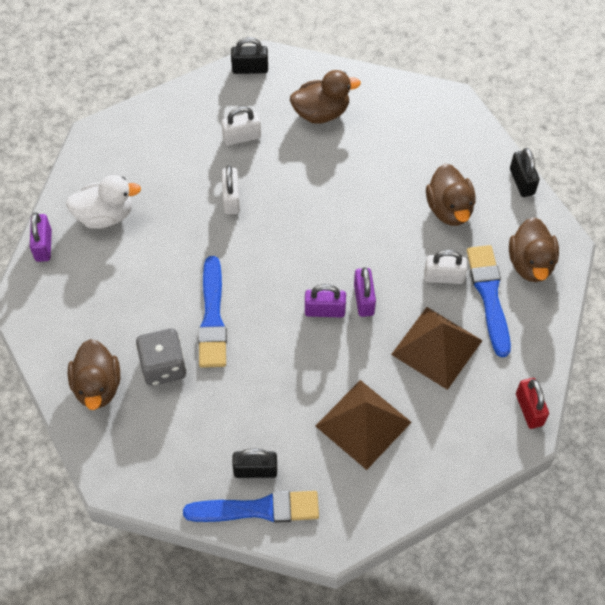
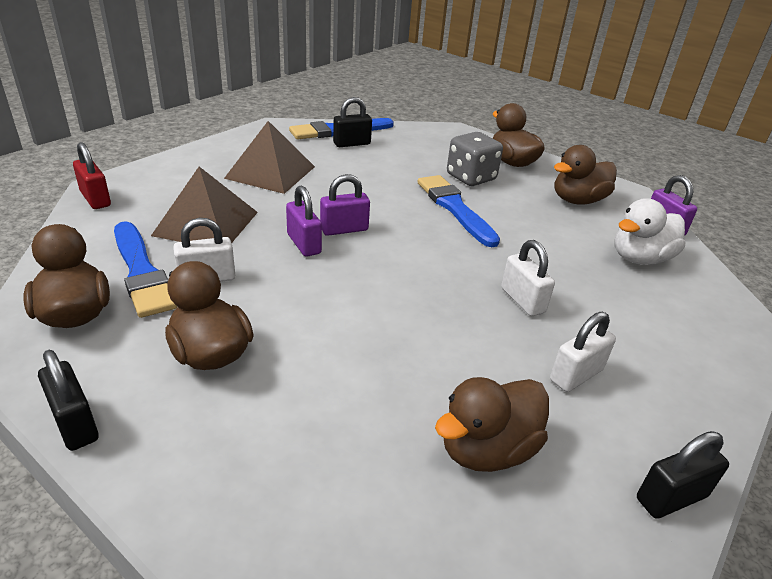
camera: 155 degrees right, 25 degrees down
(86, 302) = (578, 200): none -> brown duck

